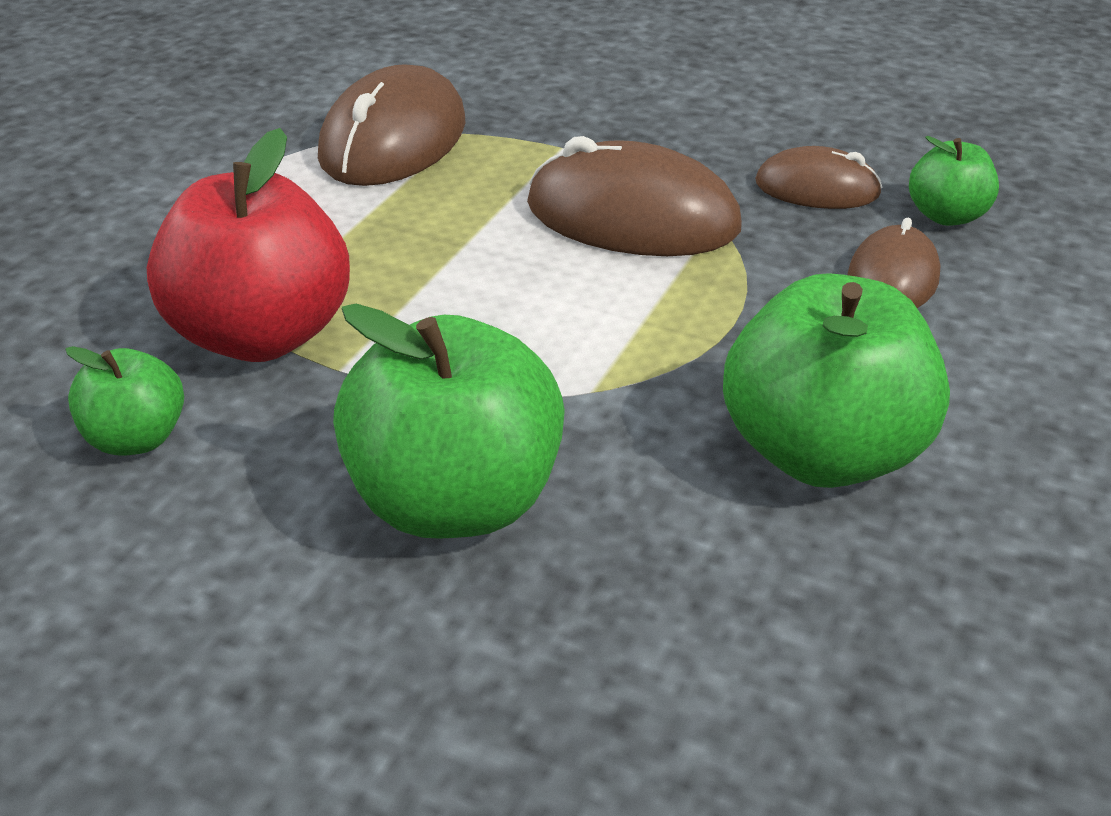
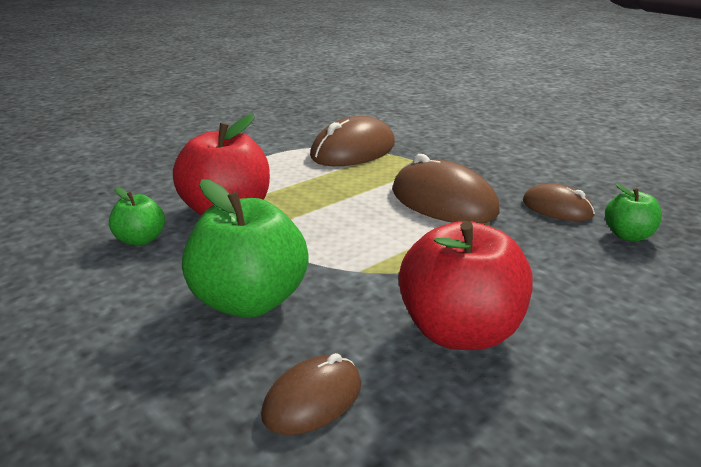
camera: 25 degrees right, 10 degrees down
(821, 453) = (460, 331): green apple -> red apple
(892, 278) = (570, 258): brown mouse -> brown mouse (312, 399)

